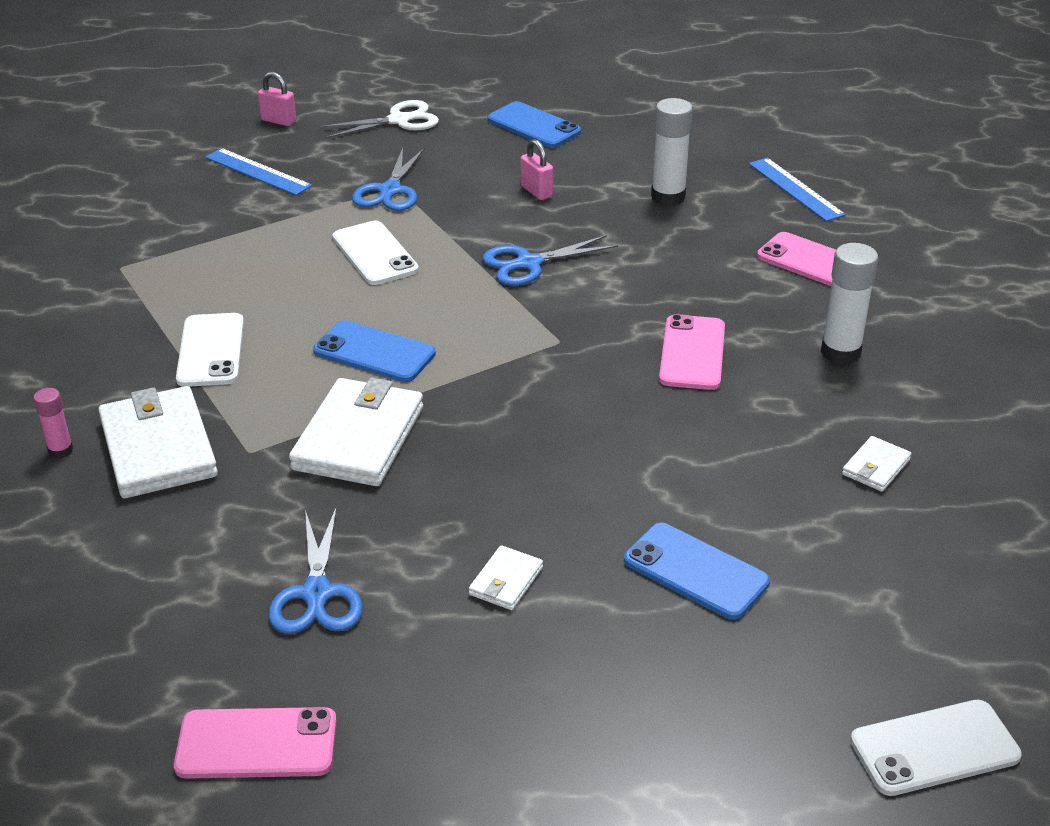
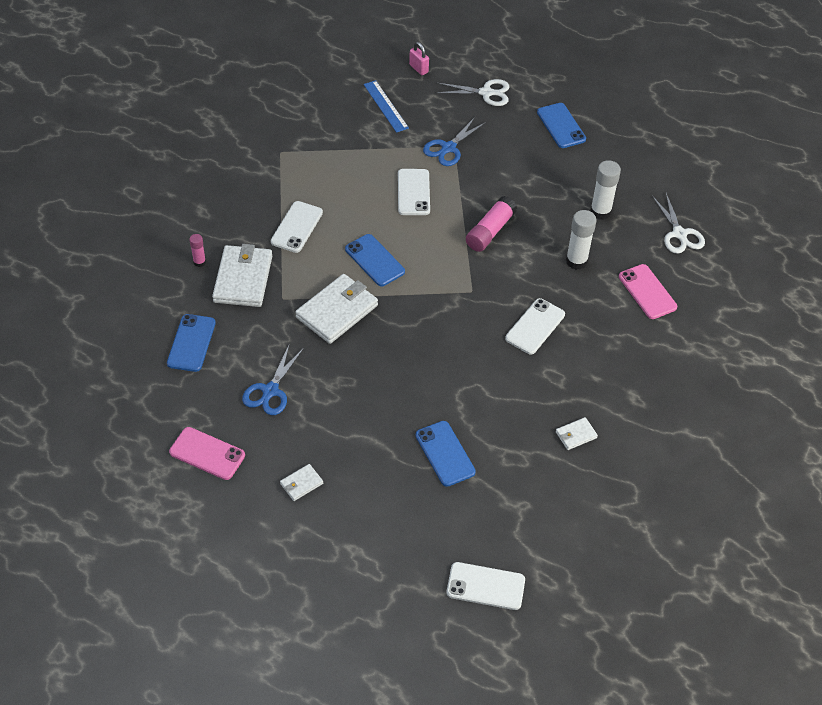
camera: 25 degrees right, 15 degrees up
(115, 574) = (191, 343): none -> blue phone
(506, 581) = (356, 421): white wallet -> white wallet (301, 484)
(529, 263) = (490, 231): blue scissors -> pink glue stick
(536, 191) = (529, 179): pink padlock -> none
(692, 353) = (535, 326): pink phone -> white phone
(795, 189) = (679, 234): blue ruler -> white scissors
(840, 352) = (614, 358): white glue stick -> white glue stick (576, 261)

